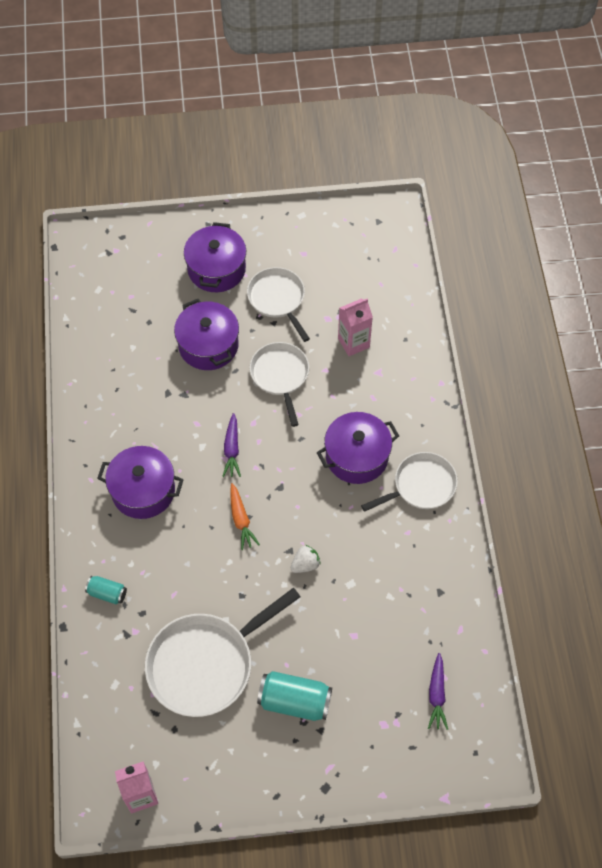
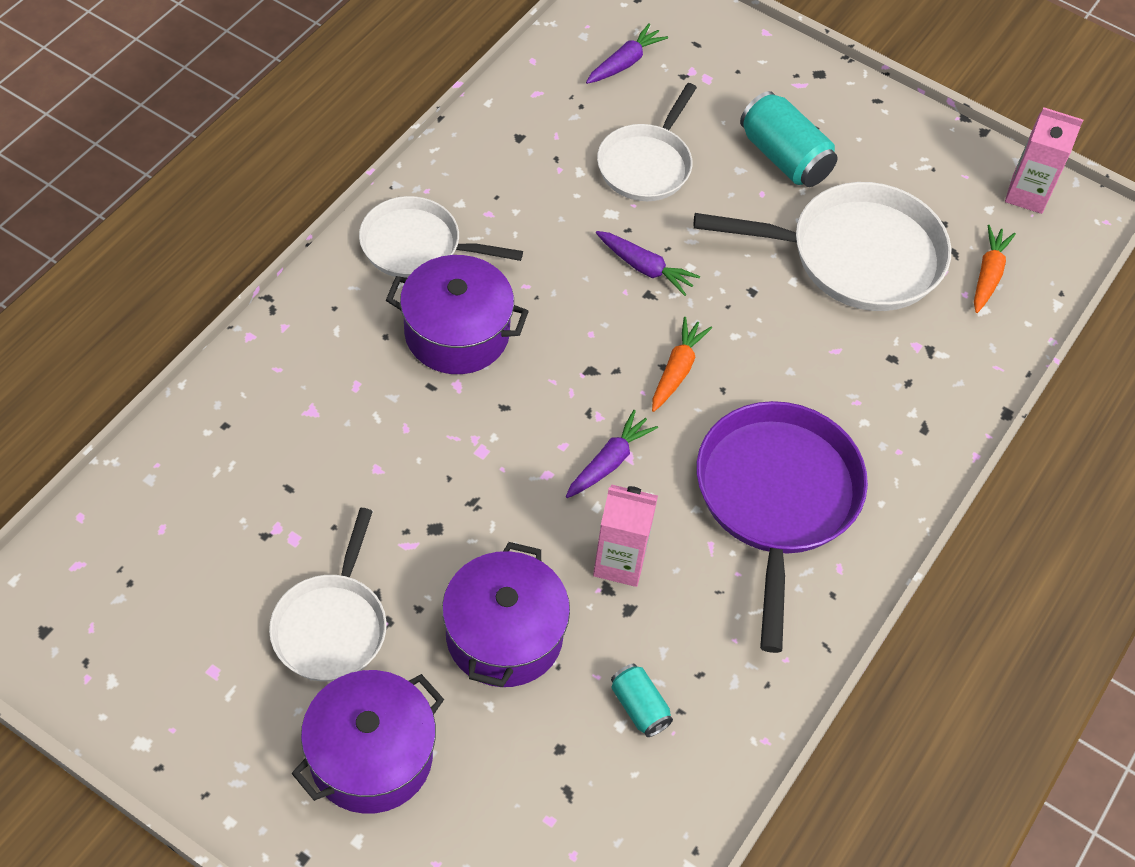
camera: 145 degrees left, 5 degrees down
(107, 593) = (921, 410): turquoise can -> turquoise can (639, 707)
(126, 712) = (988, 275): none -> orange carrot
(143, 491) = (776, 498): purple pot -> purple pan
(280, 376) = (446, 508): white pan -> white pan (646, 164)
(305, 564) = (644, 268): white strawberry -> purple carrot
(353, 343) = (298, 475): pink carton -> pink carton (620, 562)

